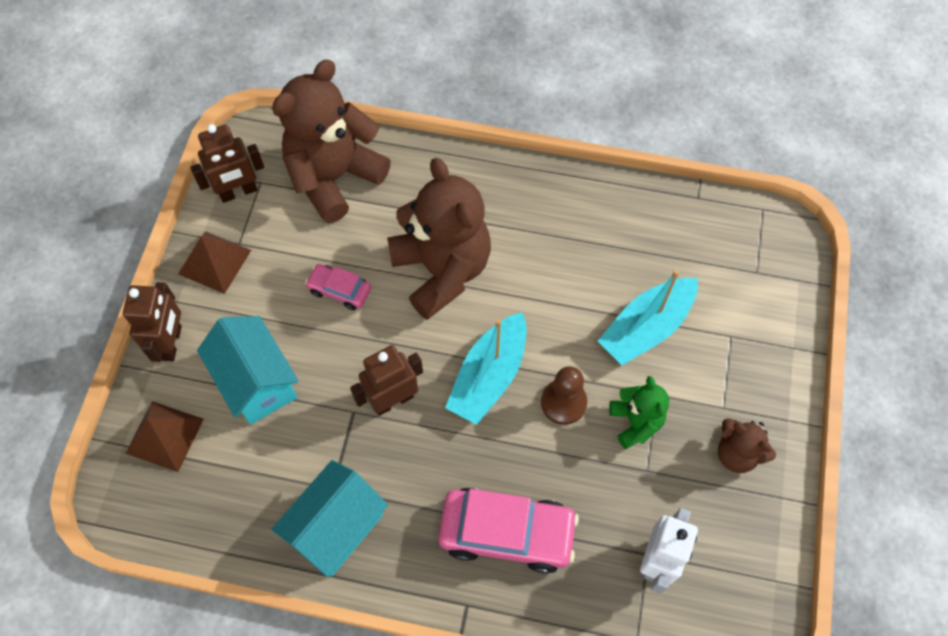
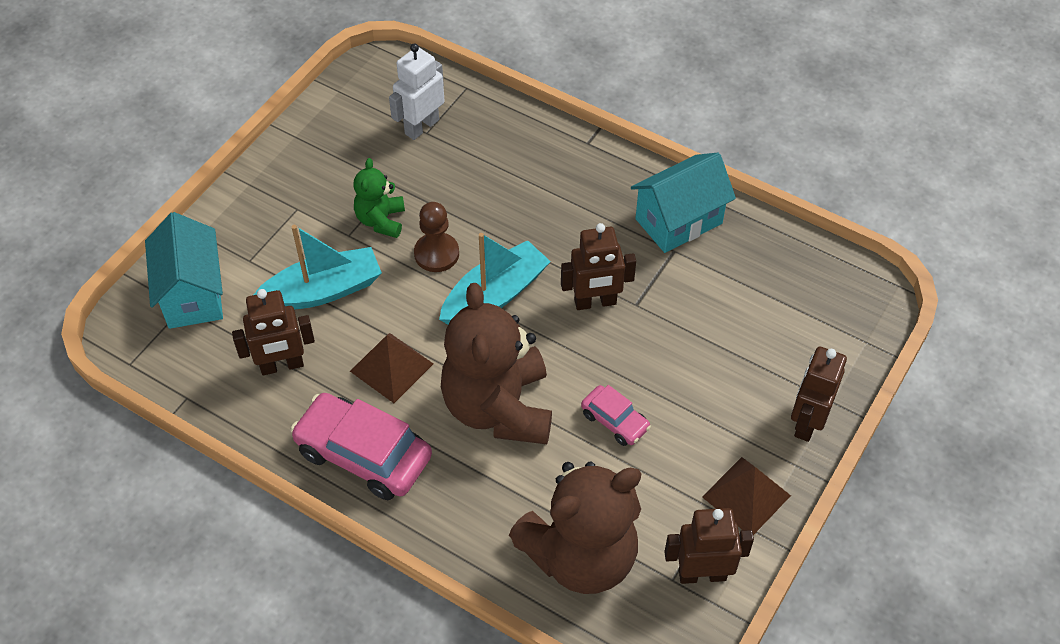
camera: 160 degrees left, 10 degrees down
(164, 436) = (824, 337): brown pyramid -> brown pyramid (391, 367)
(257, 382) = (724, 358): turquoise house -> turquoise house (193, 294)
(507, 533) = (534, 177): pink car -> pink car (363, 455)
(639, 247) = (282, 366): none -> brown robot
(737, 453) = (309, 174): brown teddy bear -> none

